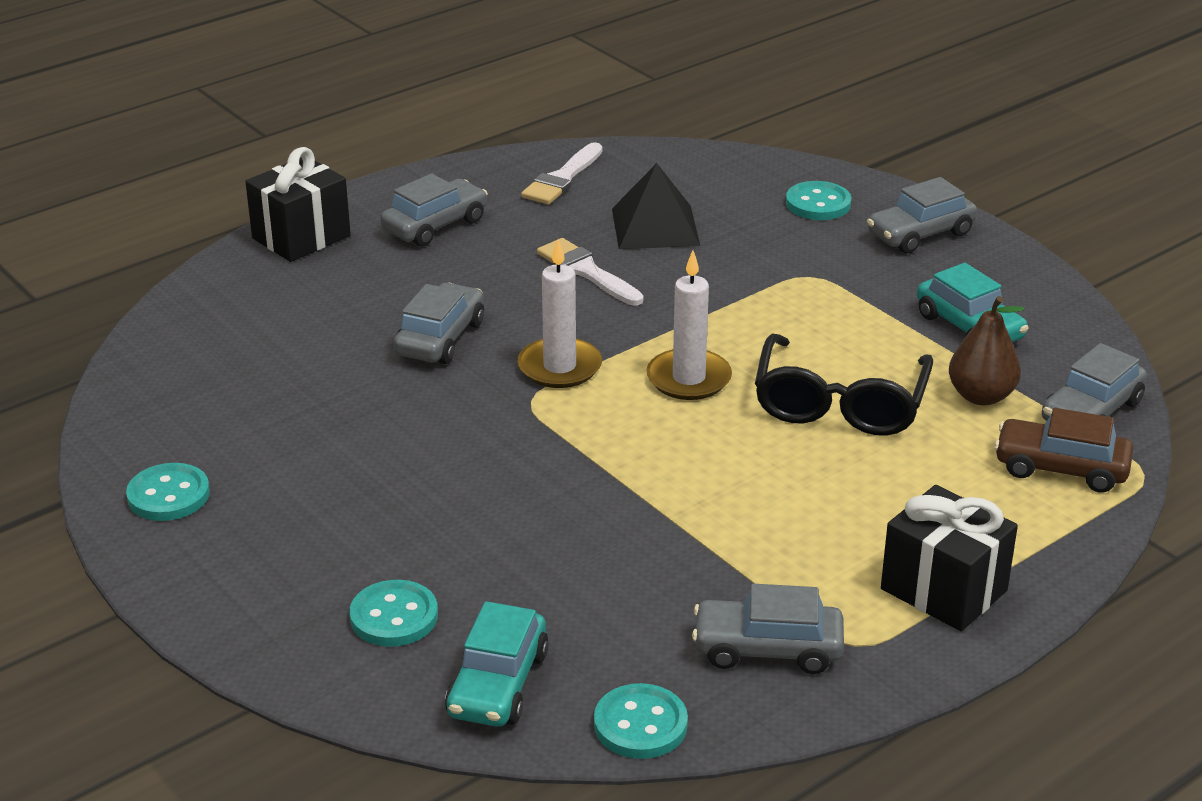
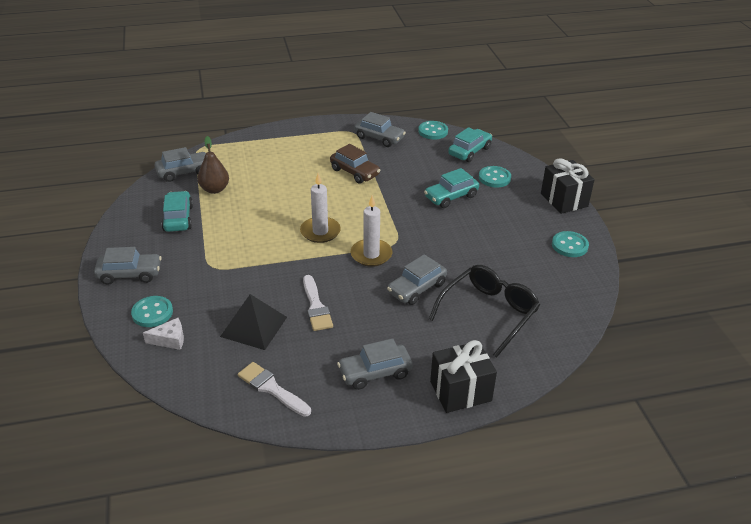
camera: 155 degrees left, 5 degrees up
(475, 531) = (451, 197): none -> turquoise car
(562, 178) = (271, 388): white brush -> white brush turned 105 degrees counterclockwise
(753, 186) = (170, 339): none -> white cheese
(839, 404) = (271, 203): black glasses -> black glasses (489, 313)
(944, 590) = (309, 137): black gift -> black gift (564, 200)
(1061, 468) = (223, 158): brown car -> brown car (355, 172)

